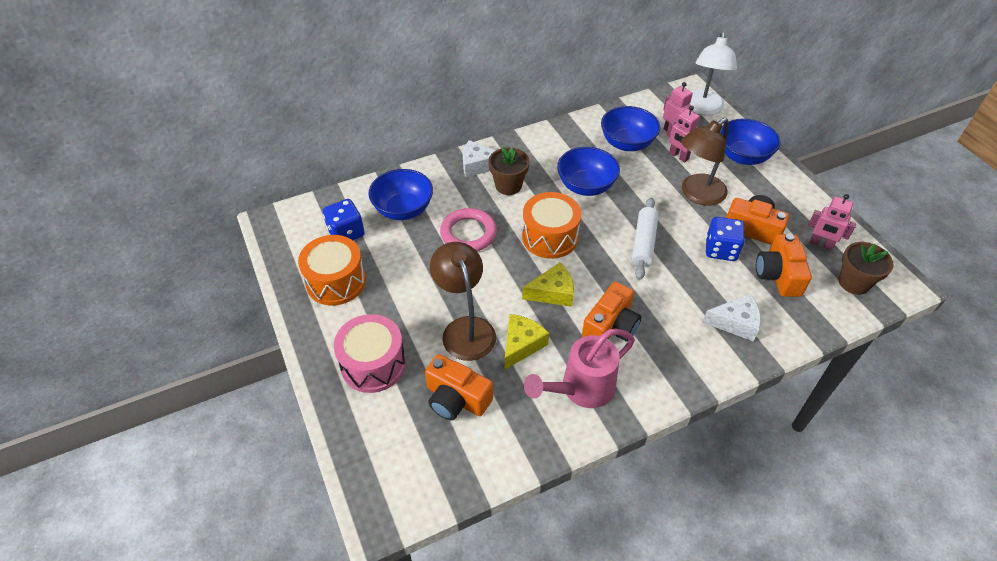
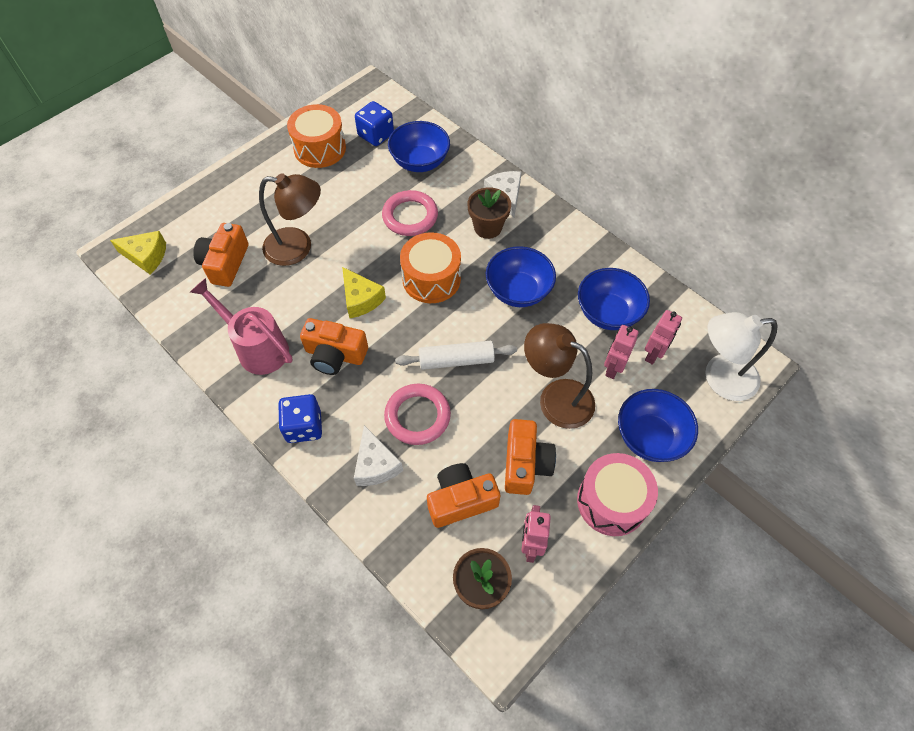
camera: 70 degrees right, 10 degrees up
(373, 364) = (244, 200): pink drum -> pink drum (611, 501)
(465, 329) = (298, 247): brown lamp -> brown lamp turned 45 degrees clockwise
(521, 344) = (293, 291): yellow cheese -> yellow cheese (146, 256)
(693, 283) = (417, 416): none -> pink ring
(720, 250) = (476, 435): blue dice -> blue dice (304, 426)

